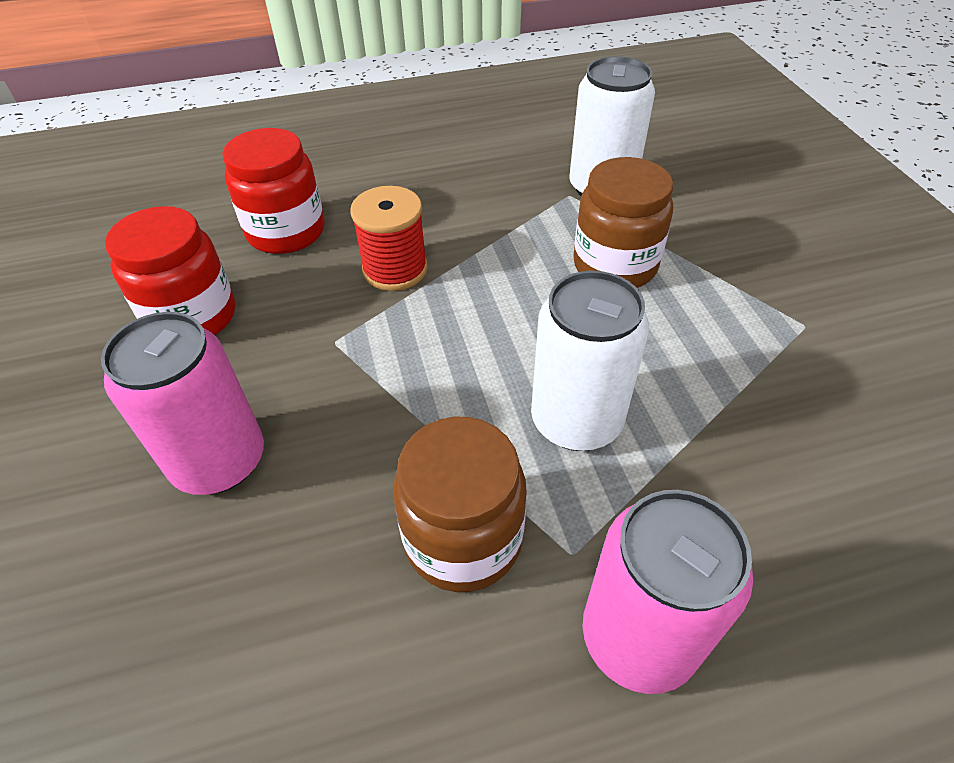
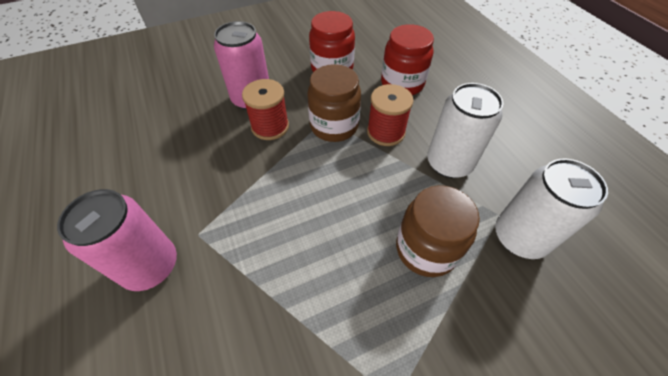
camera: 80 degrees right, 5 degrees up
(321, 429) = (270, 126): none -> red spool
(463, 539) = (209, 188): brown jar -> brown jar (334, 126)
(576, 420) = (281, 231): white can -> white can (449, 163)

